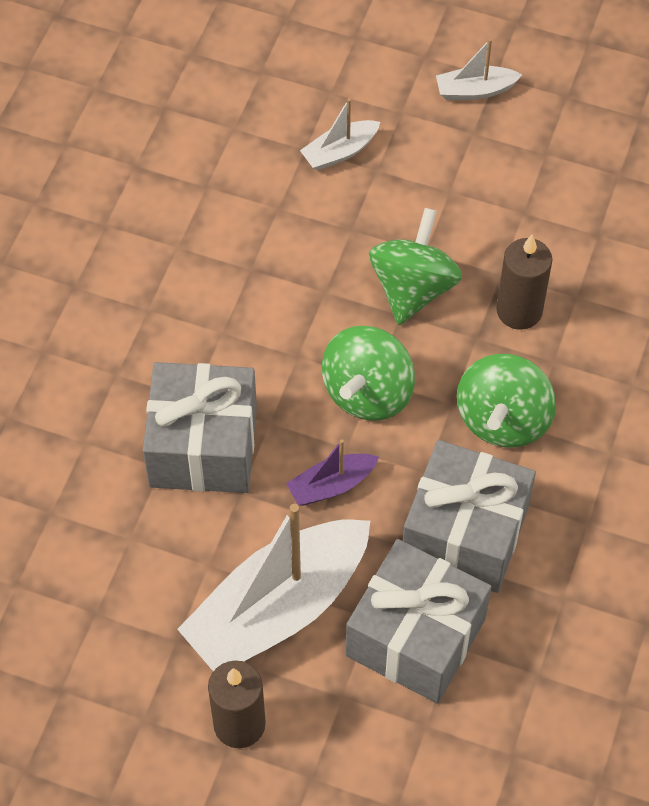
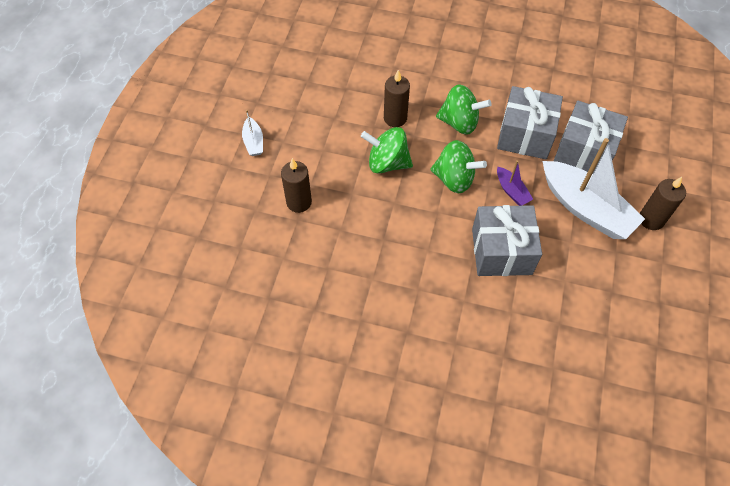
camera: 95 degrees left, 0 degrees up
(340, 152) = (299, 202): white boat -> brown candle

